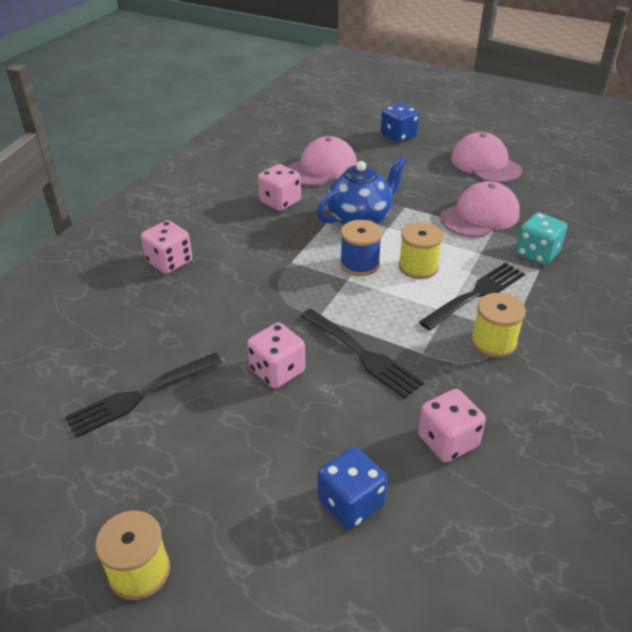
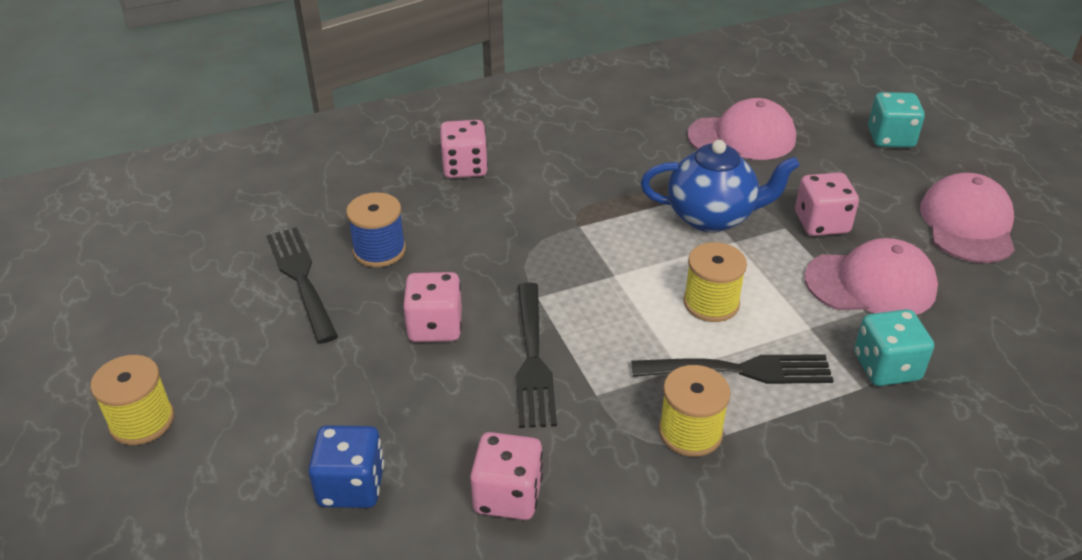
camera: 40 degrees right, 0 degrees up
(140, 395) = (301, 279): black fork -> black fork turned 60 degrees clockwise
(280, 202) = (646, 156): pink dice -> pink dice (821, 223)
(359, 264) = (648, 266): blue spool -> blue spool (379, 250)
(398, 136) = (890, 138): blue dice -> turquoise dice

